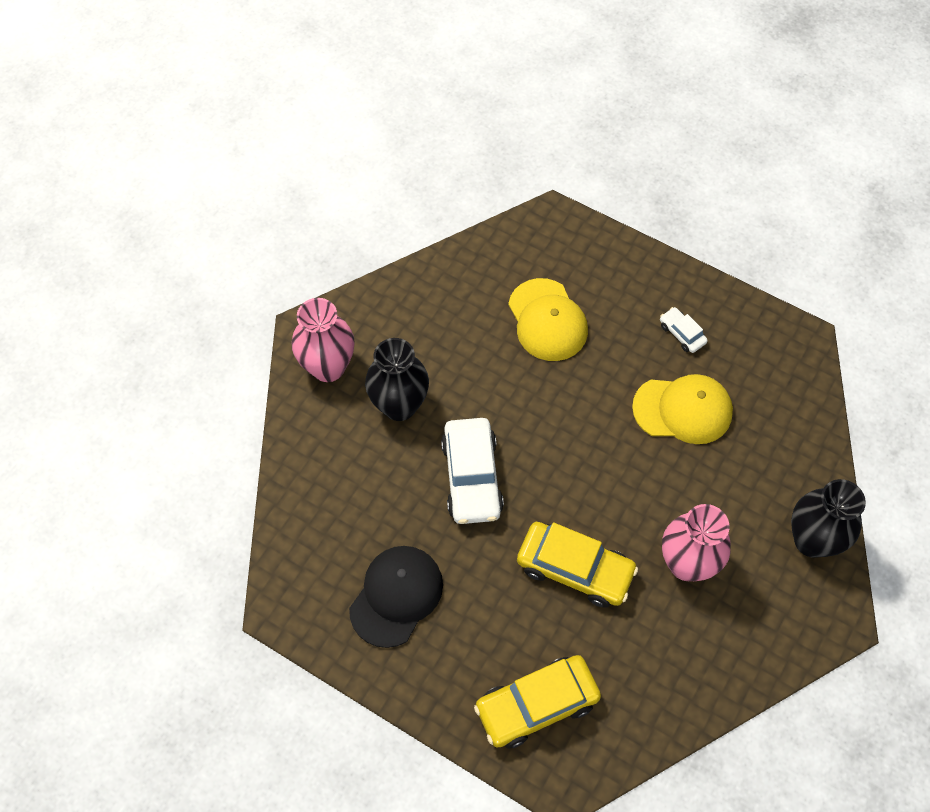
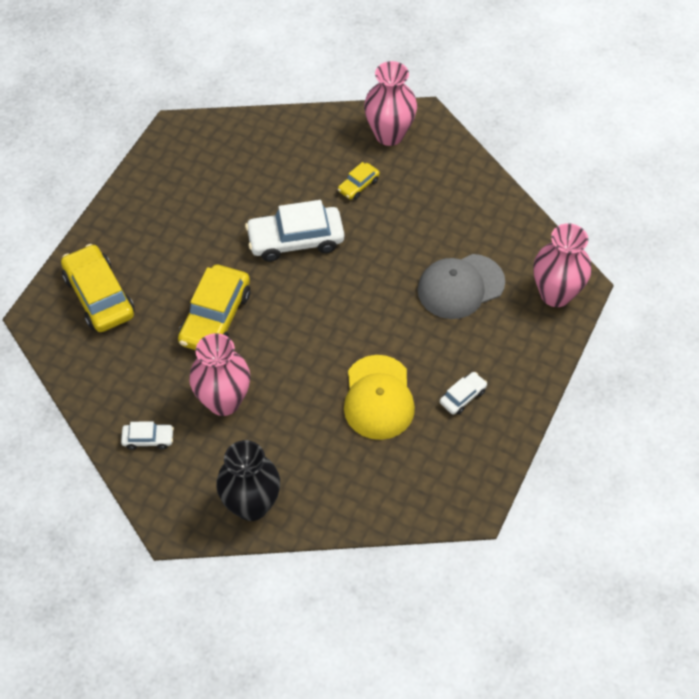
camera: 85 degrees right, 5 degrees down
(396, 596) = (188, 198): black cap -> none
(399, 405) = (358, 185): black vase -> yellow car
(547, 320) = (460, 286): yellow cap -> grey cap
(562, 238) = (555, 294): none -> pink vase
(735, 646) = (148, 439): none -> white car

